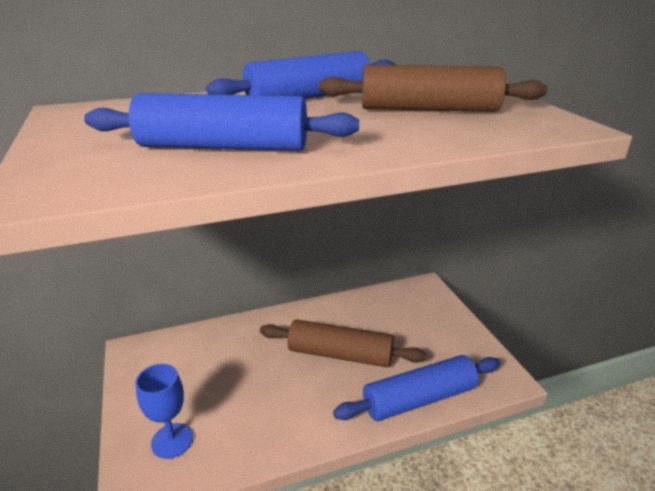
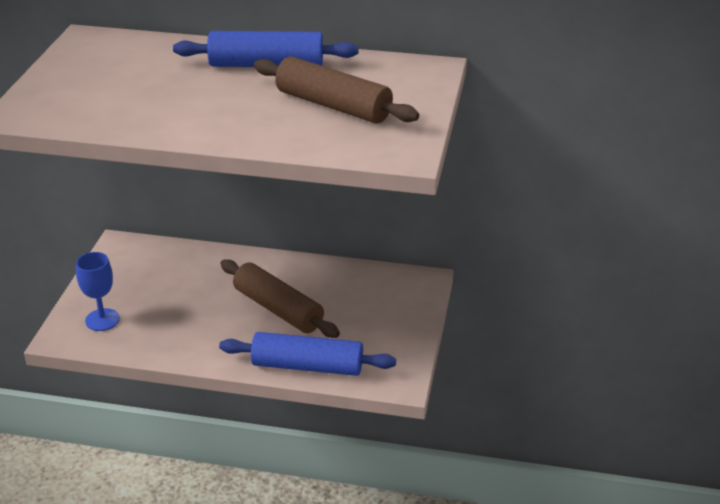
camera: 30 degrees right, 5 degrees up
(223, 147) = (142, 106): blue rolling pin -> none

